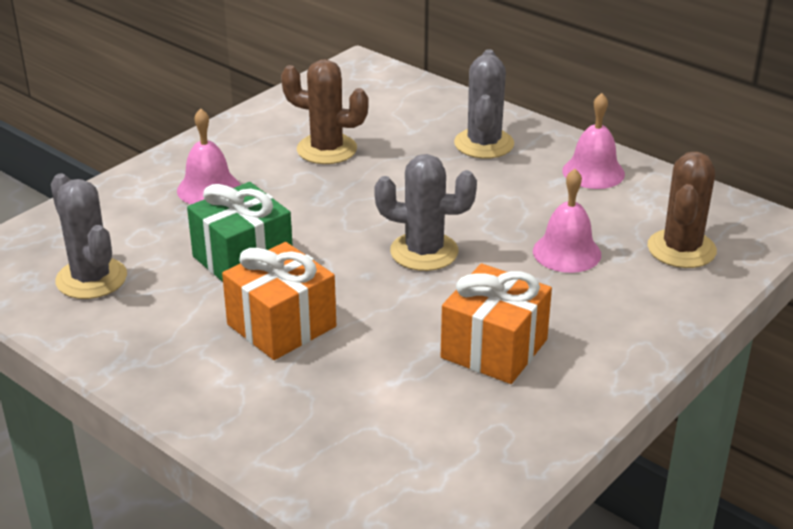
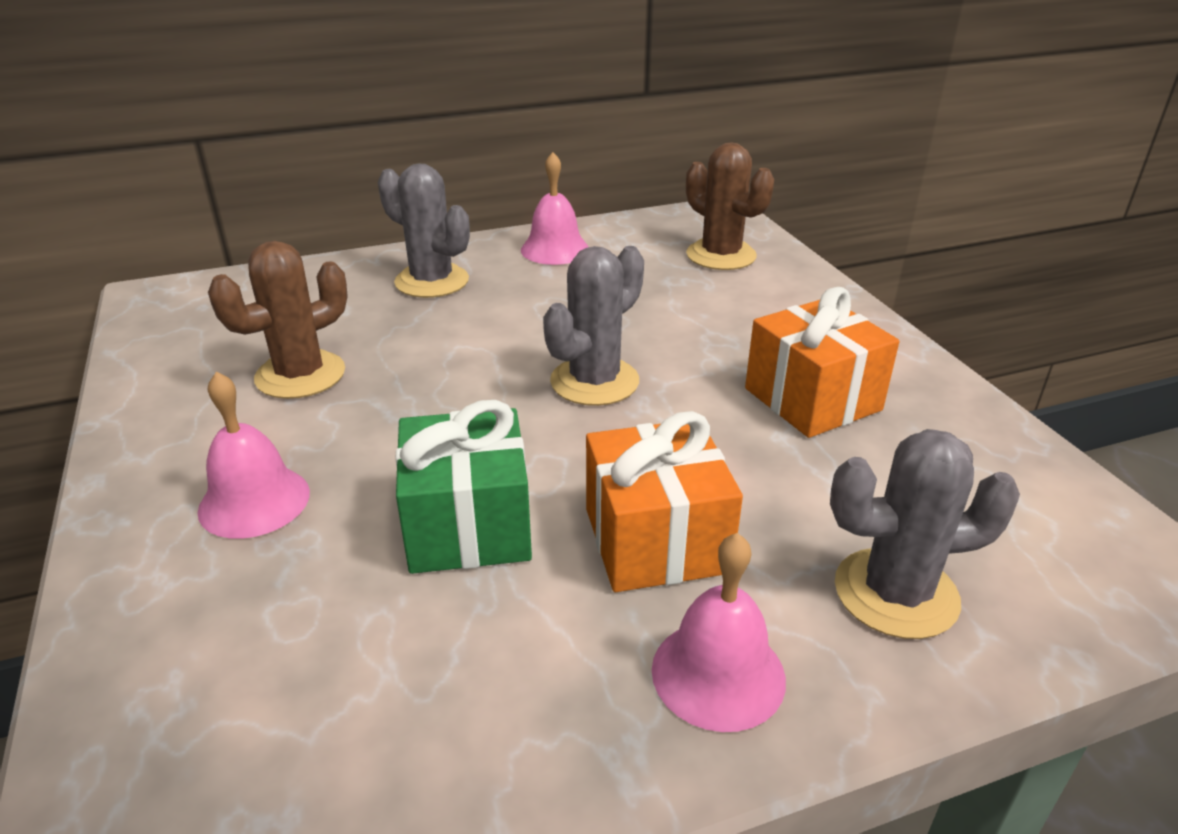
camera: 60 degrees left, 0 degrees up
(91, 279) = (346, 723): grey cactus -> grey cactus (896, 593)
(566, 252) = (675, 305): pink bell -> pink bell (718, 673)

